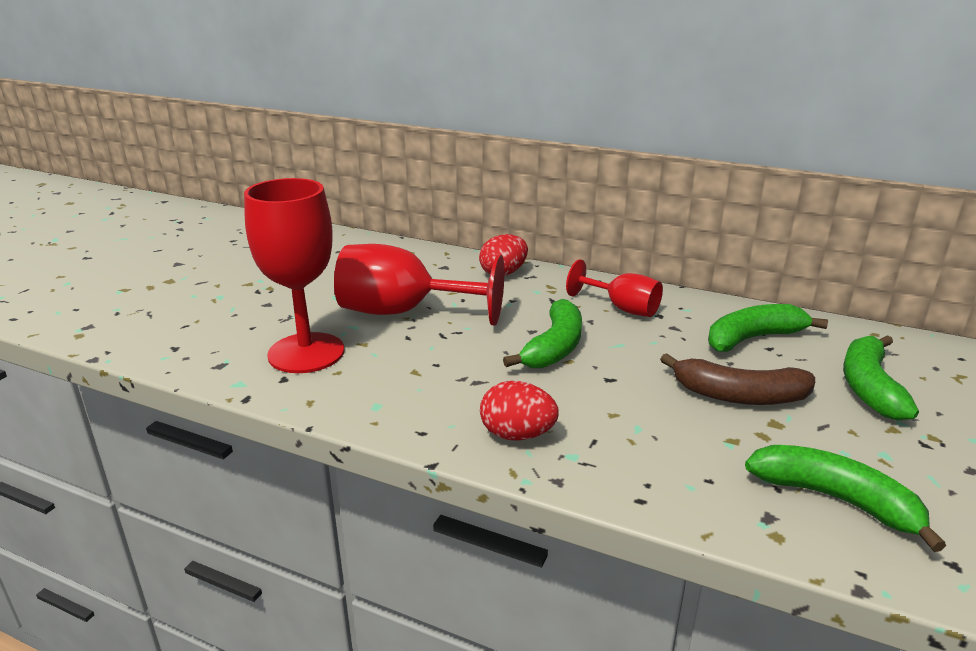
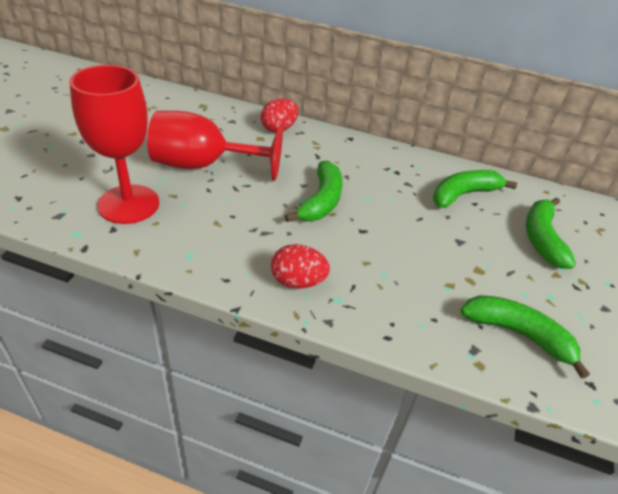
camera: 10 degrees left, 15 degrees up
(622, 308) = (370, 165): red goblet -> none
(739, 396) = (454, 246): brown banana -> none

